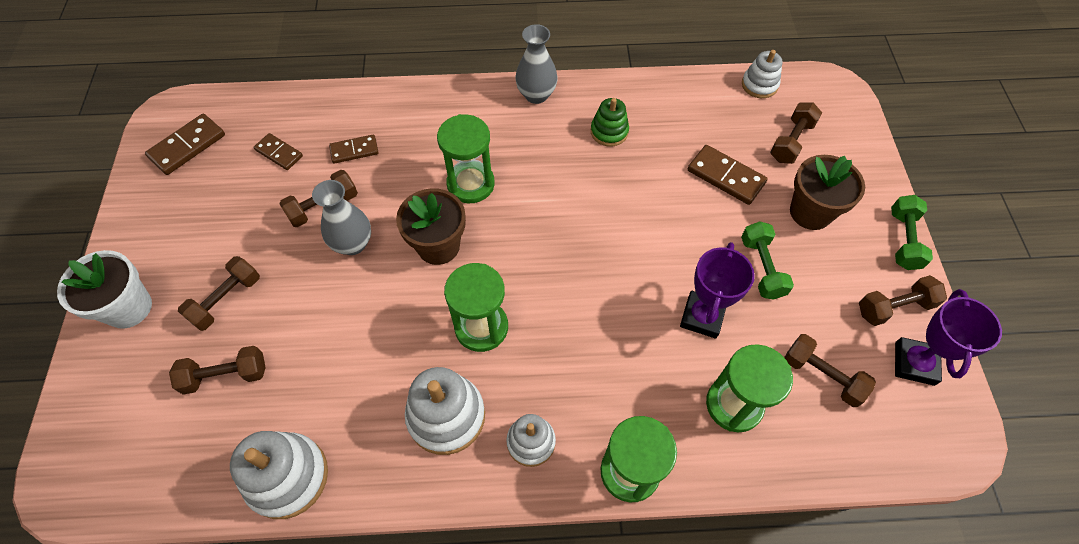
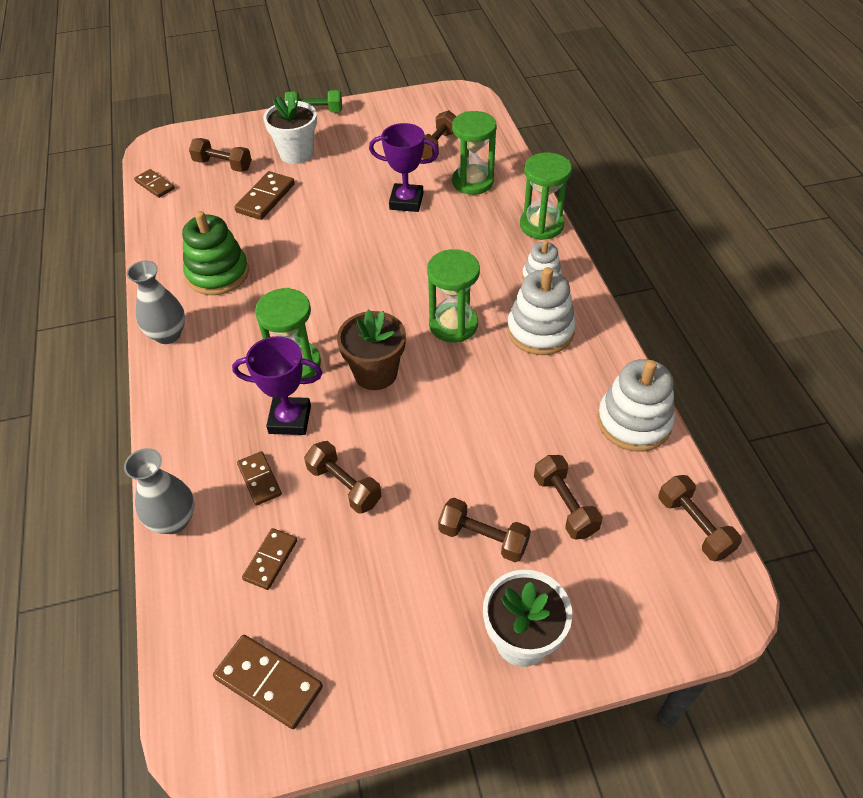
camera: 100 degrees left, 10 degrees down
(353, 244) = (387, 444): grey vase -> grey vase (173, 520)
(609, 132) = (218, 274): green stacking toy -> green stacking toy, size x1.63
(759, 85) = (155, 185): white stacking toy -> brown domino
(762, 267) = (354, 175): green dumbbell -> none
(810, 212) = (296, 153): brown flower pot -> white flower pot
(894, 307) = (373, 116): brown dumbbell -> brown dumbbell (694, 526)
(914, 363) = (415, 109): purple trophy -> purple trophy (290, 419)

